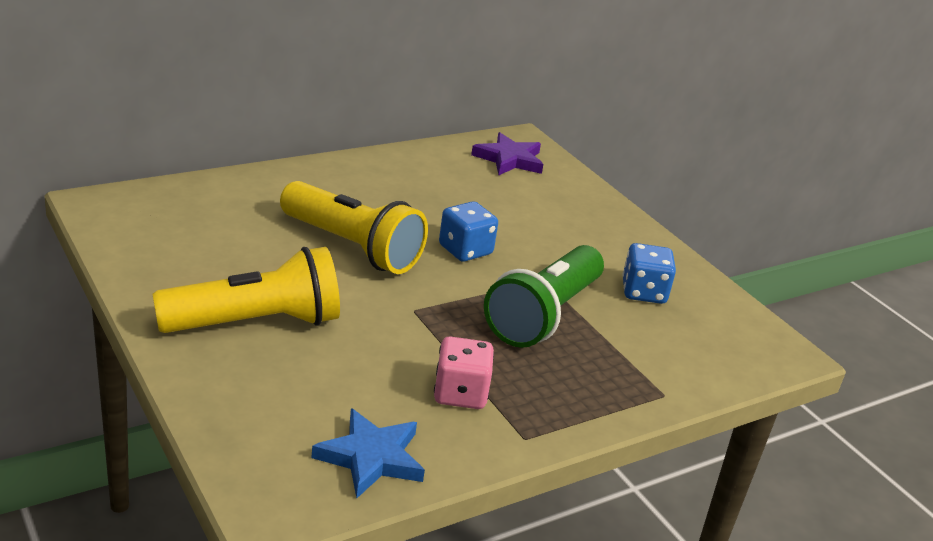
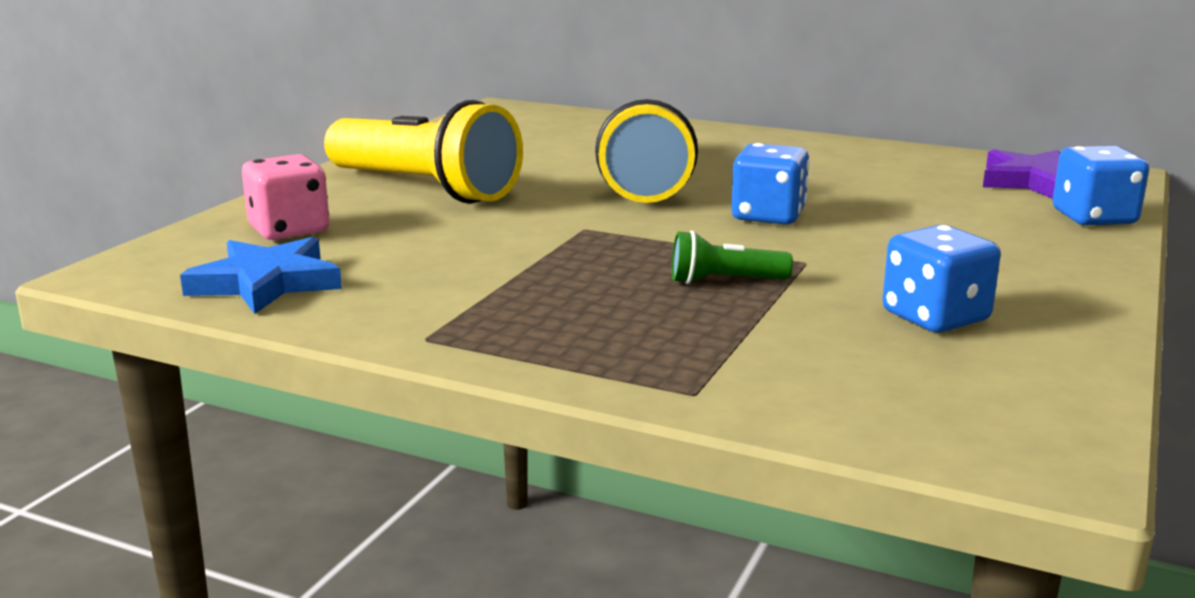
camera: 60 degrees right, 10 degrees down
(460, 394) = (459, 287): pink dice -> pink dice (289, 230)
(544, 315) = (724, 281): green flashlight -> green flashlight, size x0.44
(573, 182) = (1094, 218): none -> blue dice

